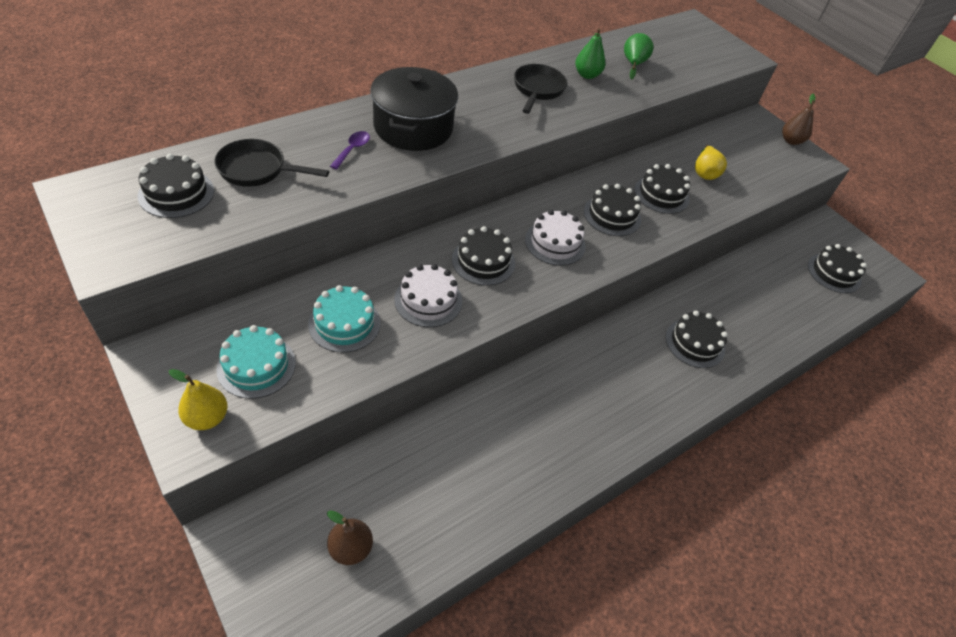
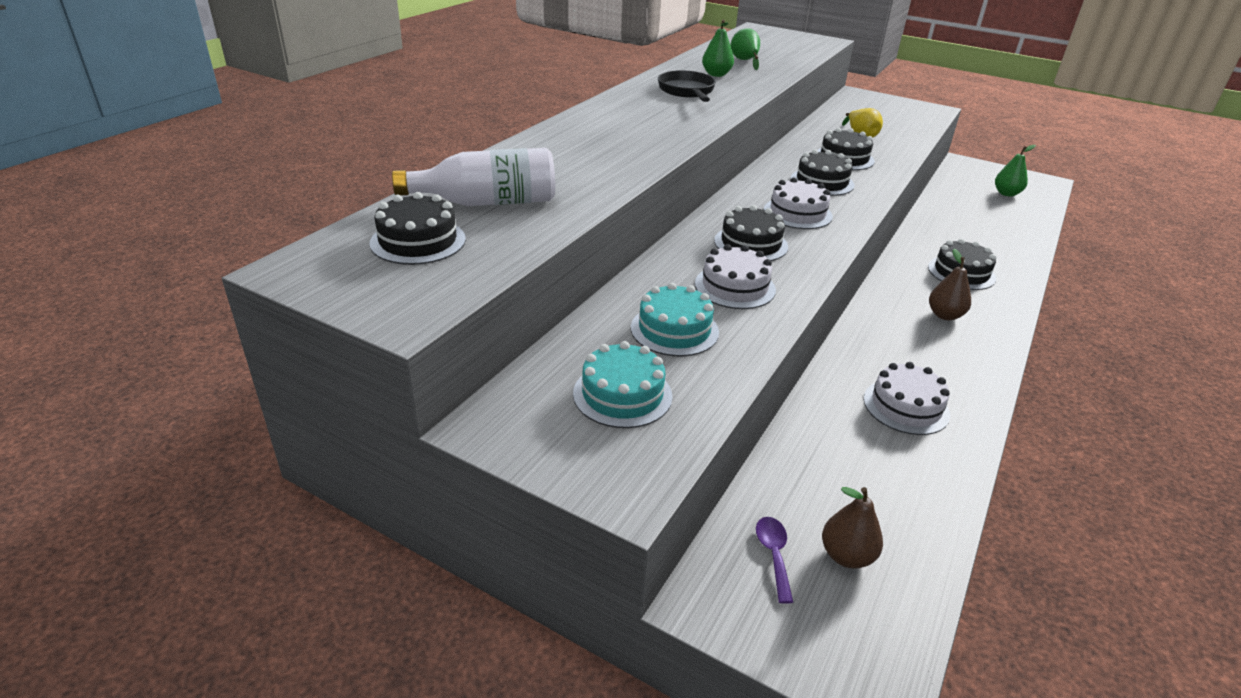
camera: 20 degrees left, 15 degrees down
(207, 418) = (619, 459): yellow pear -> none
(257, 170) = (487, 202): black pan -> white bottle
(352, 149) = (568, 166): purple spoon -> purple spoon (773, 554)
(413, 127) = (607, 138): black pot -> none
(514, 450) = (906, 406): none -> white cake
(791, 141) = (899, 102): brown pear -> brown pear (945, 315)
(834, 273) = (1006, 193): black cake -> green pear

